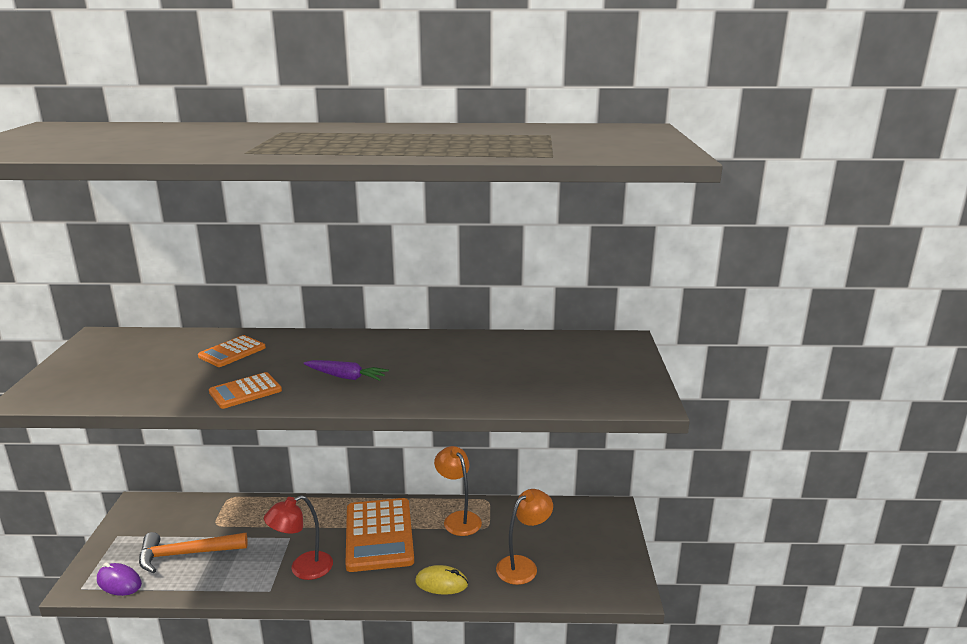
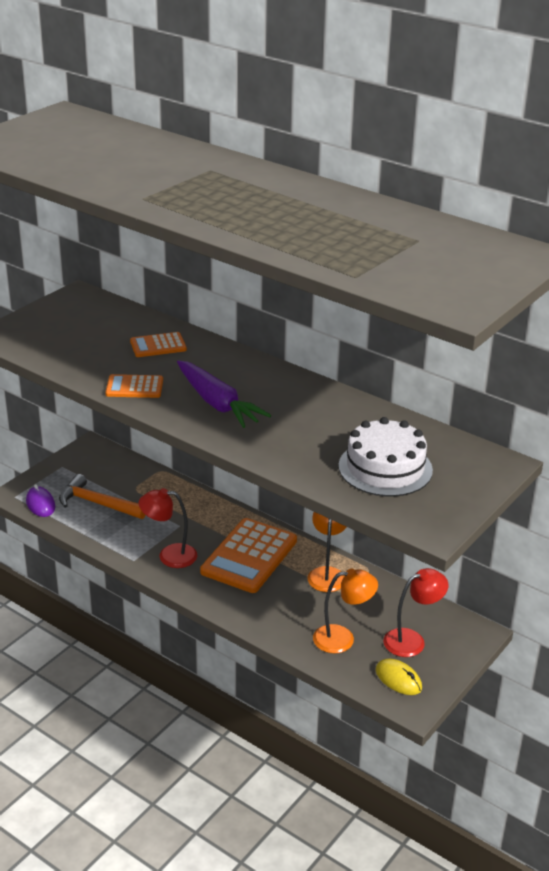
camera: 35 degrees right, 10 degrees up
(346, 377) = (217, 403): purple carrot -> purple carrot, size x1.67
(441, 583) = (263, 618): yellow mouse -> yellow mouse (398, 679)
(551, 373) = (385, 468): none -> white cake
(575, 539) = (412, 640): none -> red lamp

